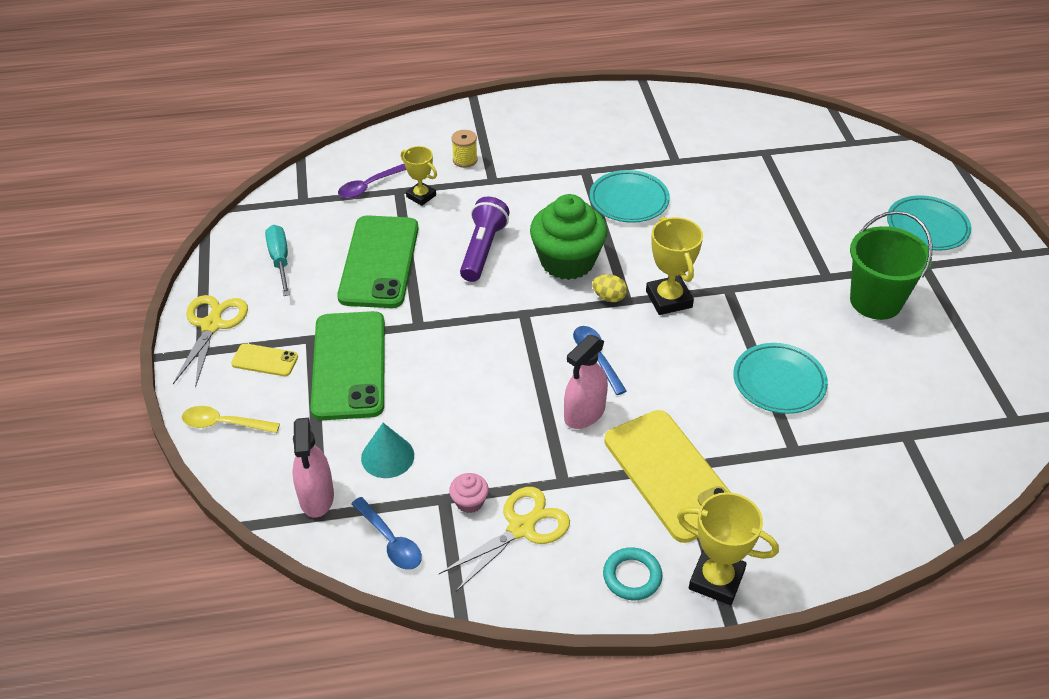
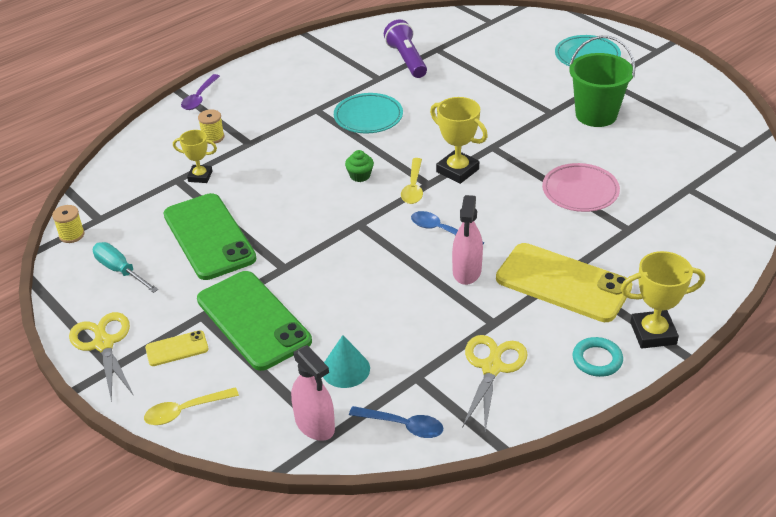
camera: 30 degrees left, 5 degrees down
(269, 206) = (71, 235): none -> yellow spool
(369, 186) = (148, 186): purple spoon -> purple spoon (199, 97)
(469, 502) = (438, 369): pink cupcake -> none
(482, 250) = (286, 194): purple flashlight -> purple flashlight (406, 60)
(567, 261) = (360, 176): green cupcake -> green cupcake, size x0.42
(609, 297) = (413, 187): yellow egg -> yellow spoon
(779, 382) = (580, 191): turquoise plate -> pink plate

